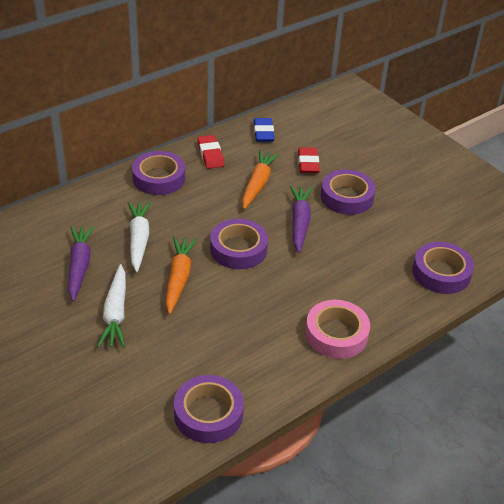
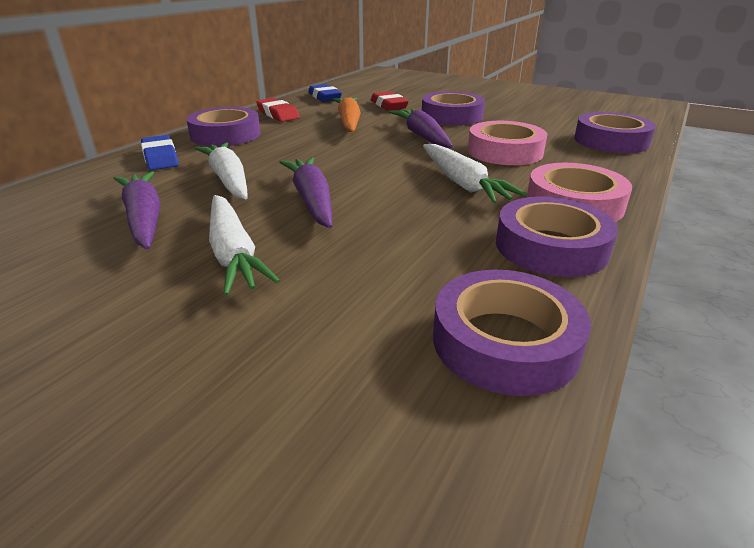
camera: 20 degrees left, 10 degrees down
(105, 198) = (160, 158): none -> blue eraser
(179, 278) = (312, 200): orange carrot -> purple carrot
(238, 249) = (371, 164): purple tape -> purple tape (551, 247)
(283, 291) = (463, 183): none -> white carrot
(344, 262) = (505, 151): none -> pink tape

